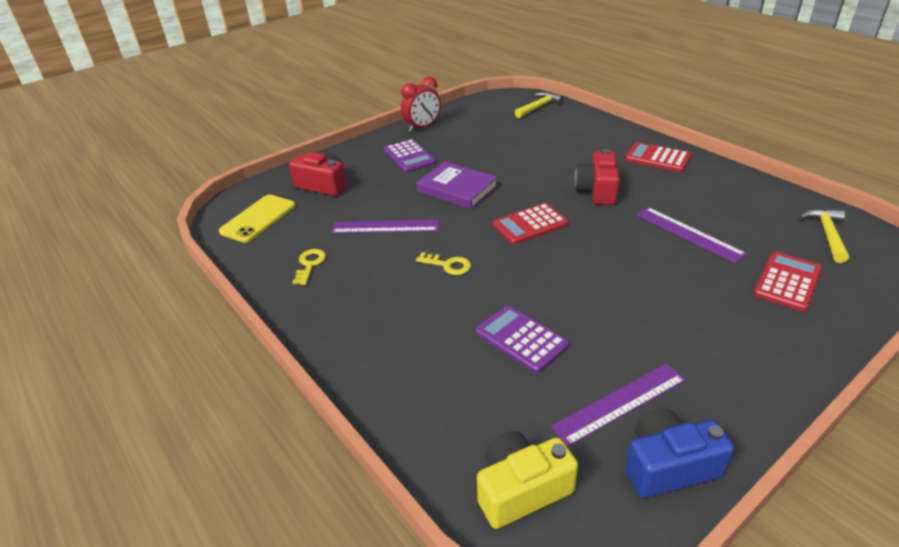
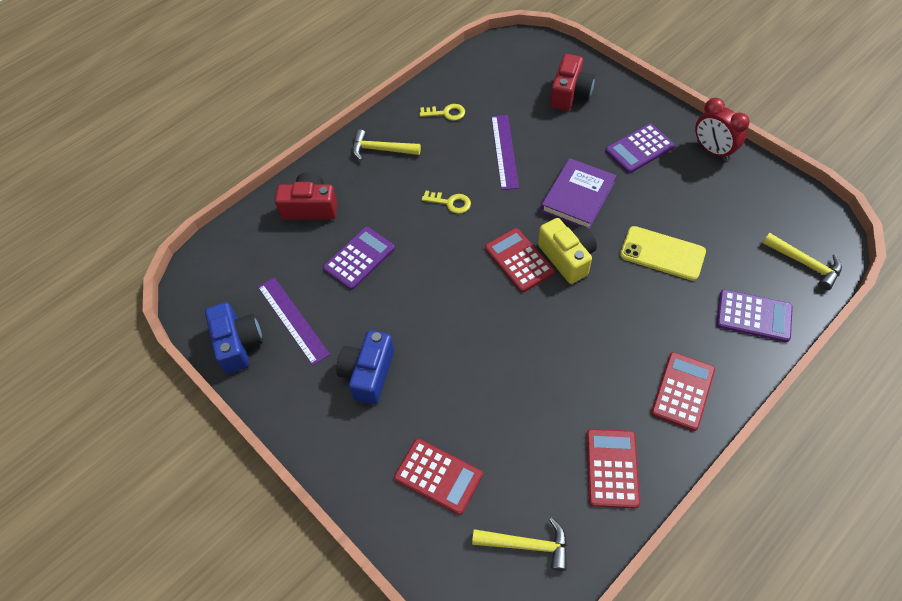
camera: 85 degrees right, 20 degrees up
(258, 218) = (508, 64): yellow phone -> yellow phone (662, 253)
(347, 319) = (381, 150): none -> yellow hammer
(448, 265) = (450, 203): yellow key -> yellow key turned 90 degrees counterclockwise
(521, 489) = (228, 262): yellow camera -> yellow camera (567, 257)
(586, 127) = (753, 316): none -> purple calculator
(597, 191) = (592, 321): red camera -> red camera (310, 207)
(684, 330) = (368, 373): none -> blue camera
(688, 234) = (515, 400): purple ruler -> none
(737, 191) = (611, 468): none -> red calculator

